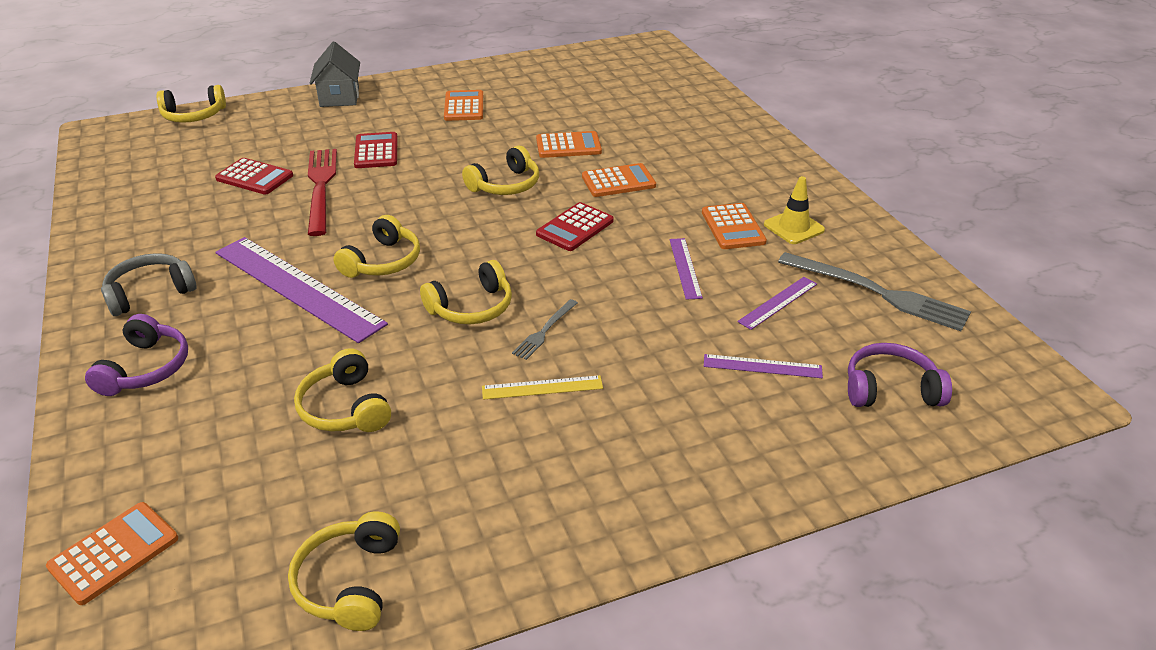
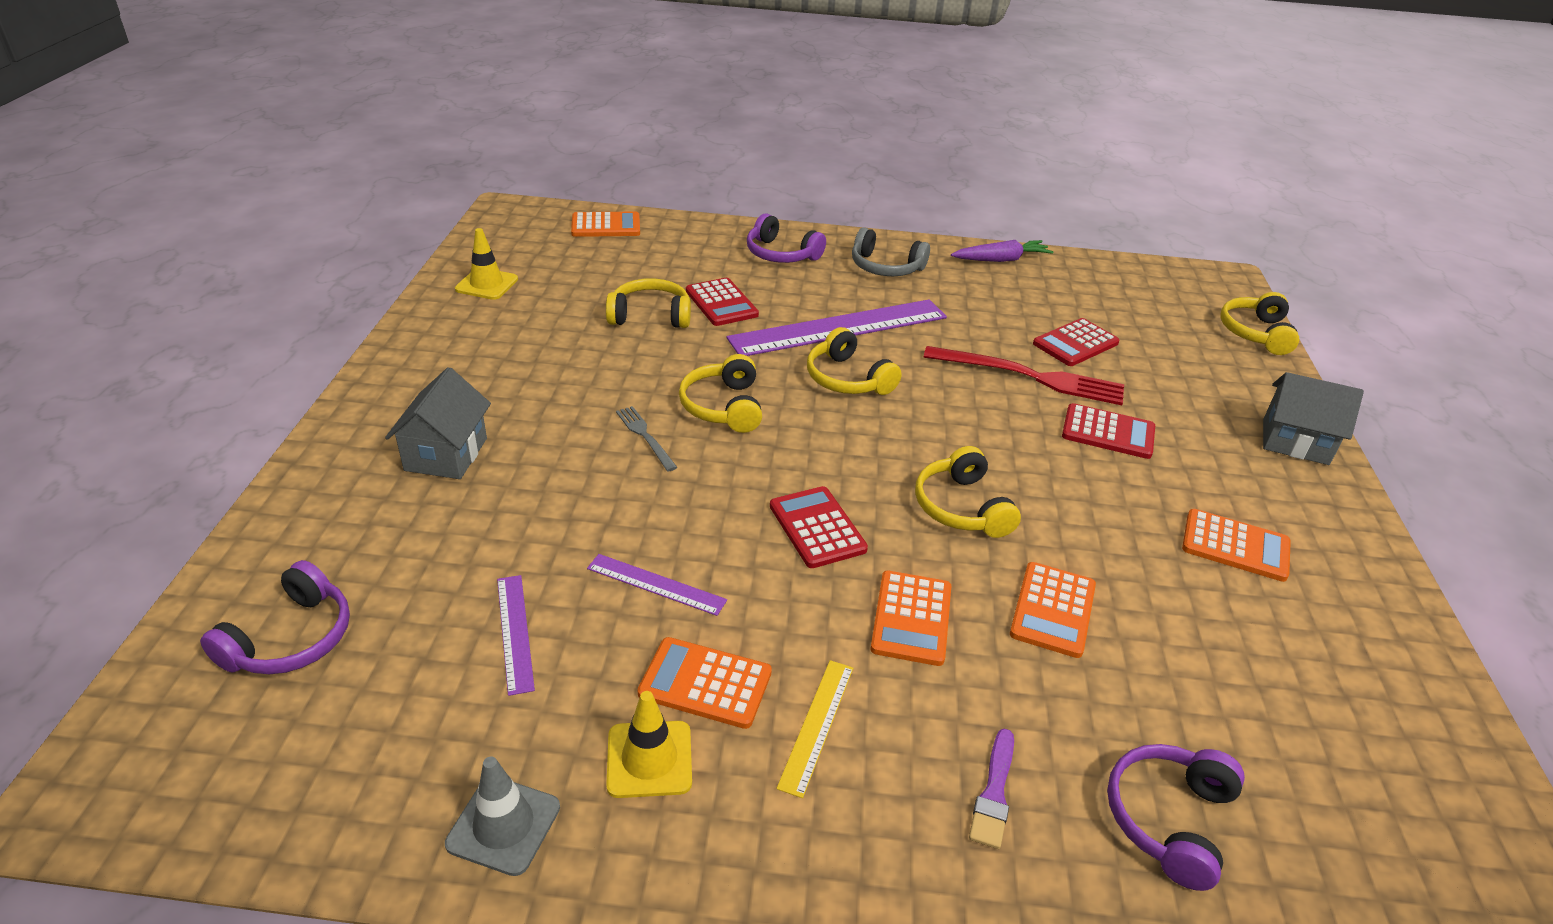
camera: 115 degrees right, 0 degrees up
(102, 234) = (1001, 260): none -> purple carrot
(114, 553) = (606, 226): orange calculator -> orange calculator turned 75 degrees counterclockwise
(150, 293) = (885, 267): grey headphones -> grey headphones turned 120 degrees clockwise
(288, 370) = (721, 303): none -> red calculator
(350, 582) = (487, 284): yellow headphones -> yellow traffic cone
(542, 387) = (570, 408): yellow ruler -> yellow ruler (816, 725)
(665, 426) = (446, 454): none -> grey house
(667, 107) = (1169, 819): none -> purple headphones
(701, 142) = (994, 793): none -> purple brush
(762, 366) = (438, 556): purple ruler -> none
(875, 252) = (503, 825): none -> grey traffic cone
(877, 293) = (428, 754): grey fork -> none

